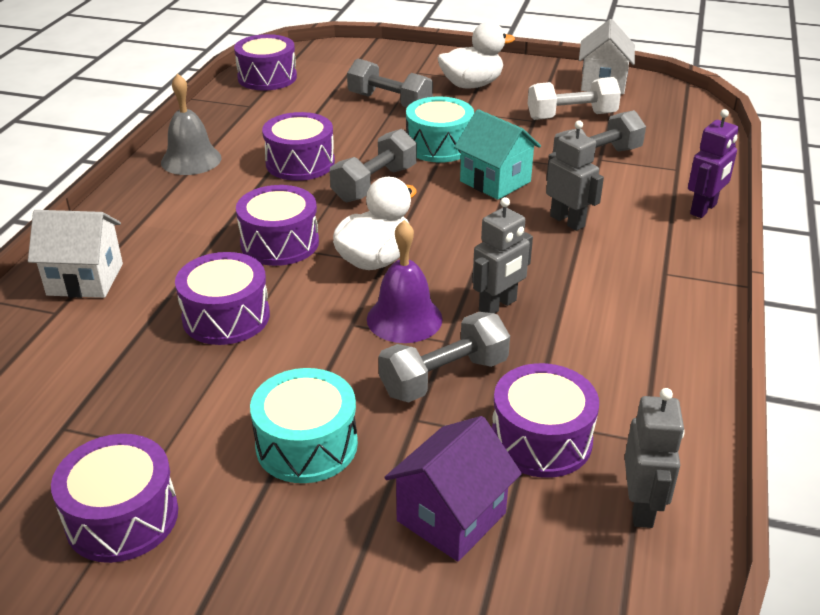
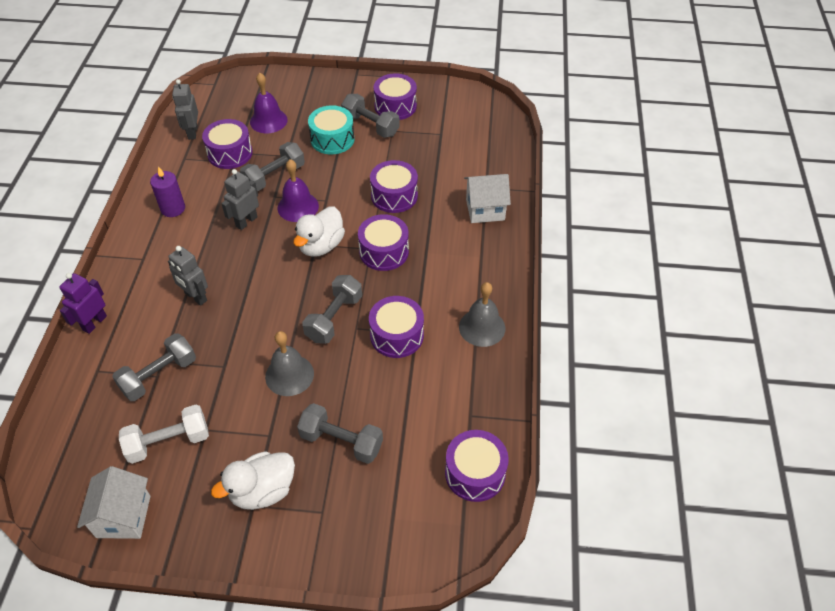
camera: 170 degrees right, 15 degrees up
(206, 469) = (371, 125): none -> grey dumbbell
(439, 146) = (289, 375): turquoise drum -> grey bell
(451, 517) = (268, 121): purple house -> purple bell
(495, 181) = (244, 334): turquoise house -> none
(637, 341) = (173, 208): none -> purple candle

